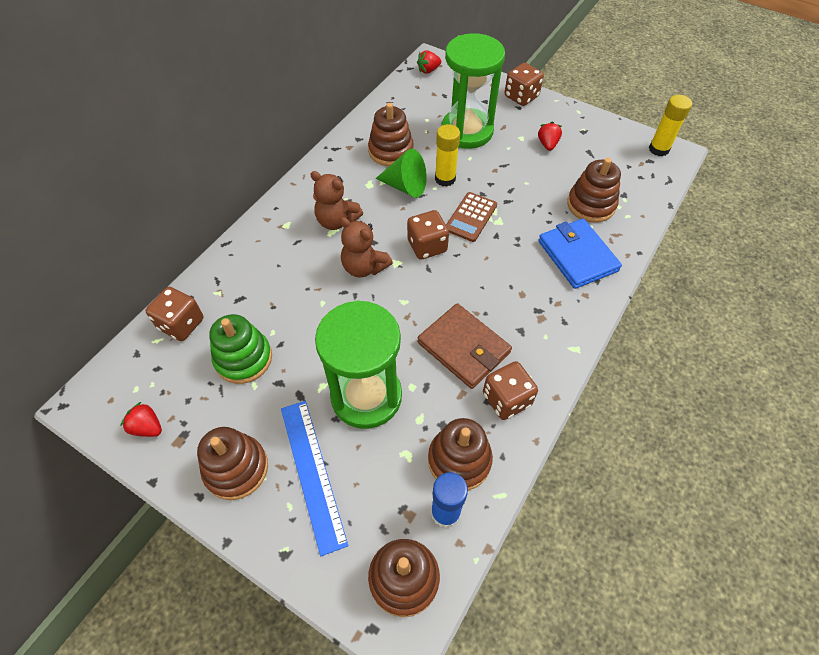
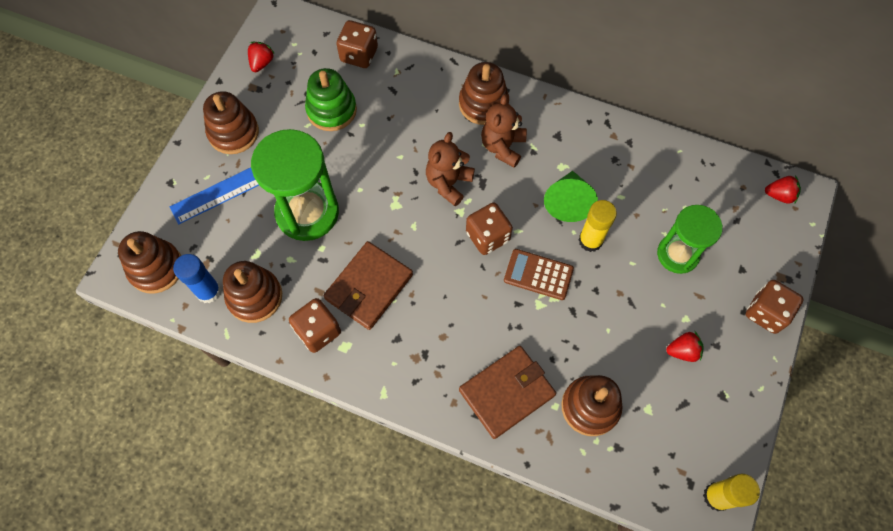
camera: 80 degrees right, 10 degrees up
(391, 151) = (619, 178): brown stacking toy -> brown stacking toy (483, 104)
(428, 70) = (779, 195): red strawberry -> red strawberry turned 135 degrees clockwise
(467, 131) = (678, 254): green hourglass -> green hourglass, size x0.65
(577, 256) = (507, 392): blue wallet -> brown wallet

